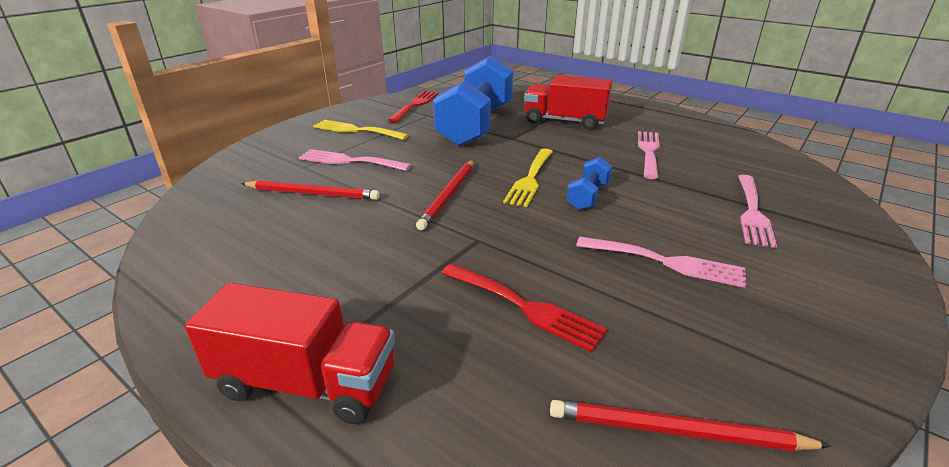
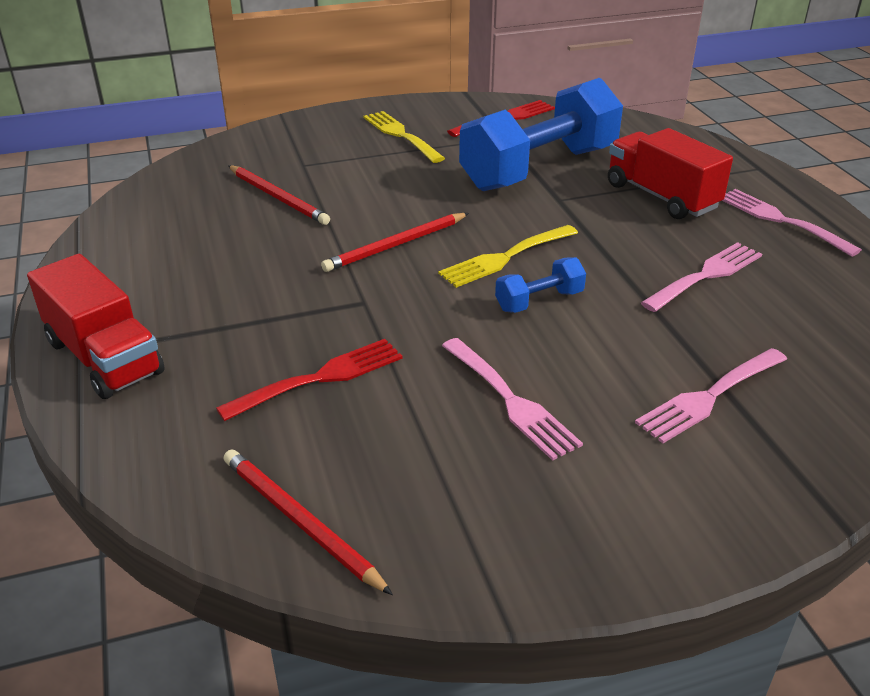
camera: 35 degrees right, 5 degrees up
(349, 161) = (350, 172): pink fork -> pink fork (780, 220)
(525, 307) = (320, 378): red fork -> red fork turned 105 degrees counterclockwise

